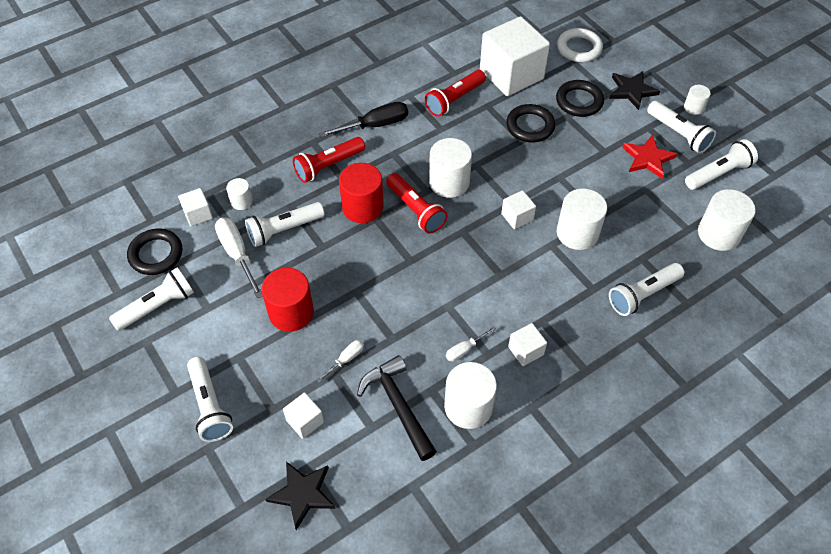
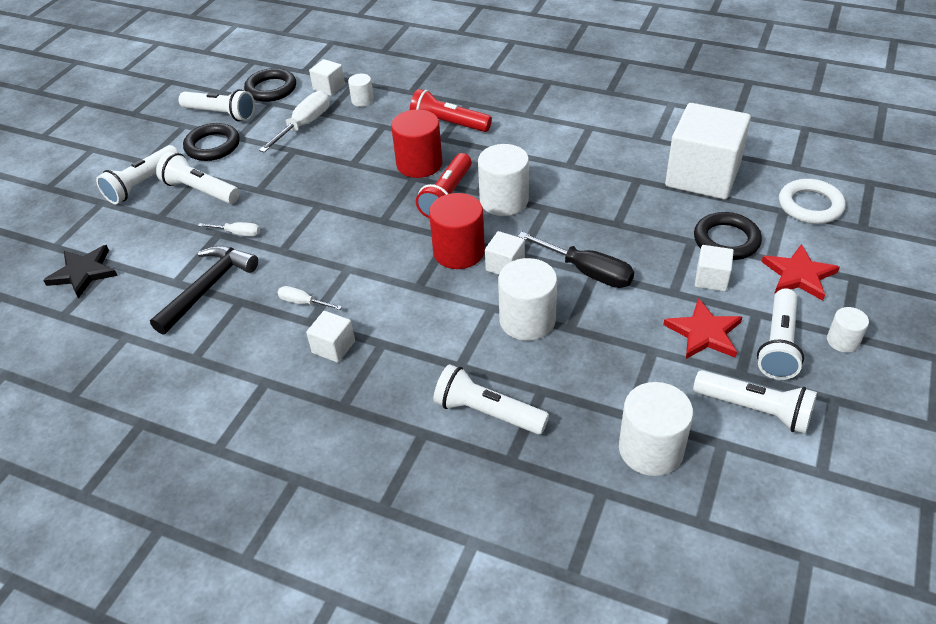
camera: 60 degrees right, 10 degrees down
(284, 230) = (352, 135): white flashlight -> white flashlight (200, 190)
(291, 312) = (266, 180): red cylinder -> red cylinder (459, 252)
(305, 421) = (157, 240): white cube -> white cube (711, 279)
(375, 125) = (526, 126): black screwdriver -> black screwdriver (587, 272)
(454, 100) = (618, 156): red flashlight -> none
(468, 407) = (236, 335): white cylinder -> none
(530, 126) = (643, 221): black ring -> black ring (212, 146)
(632, 91) = (799, 275): black star -> red star

